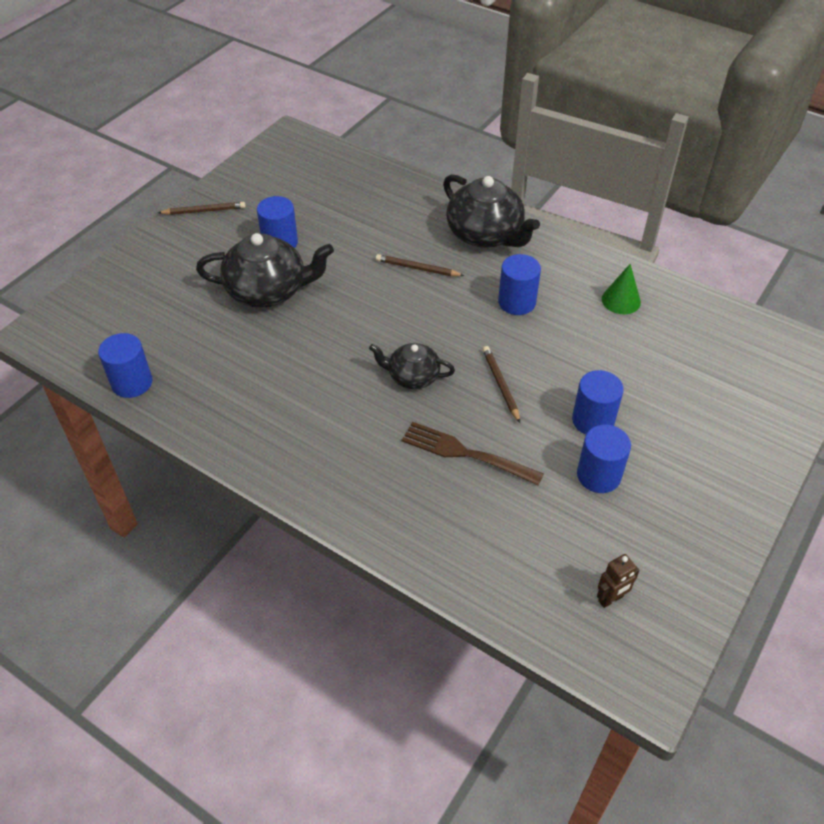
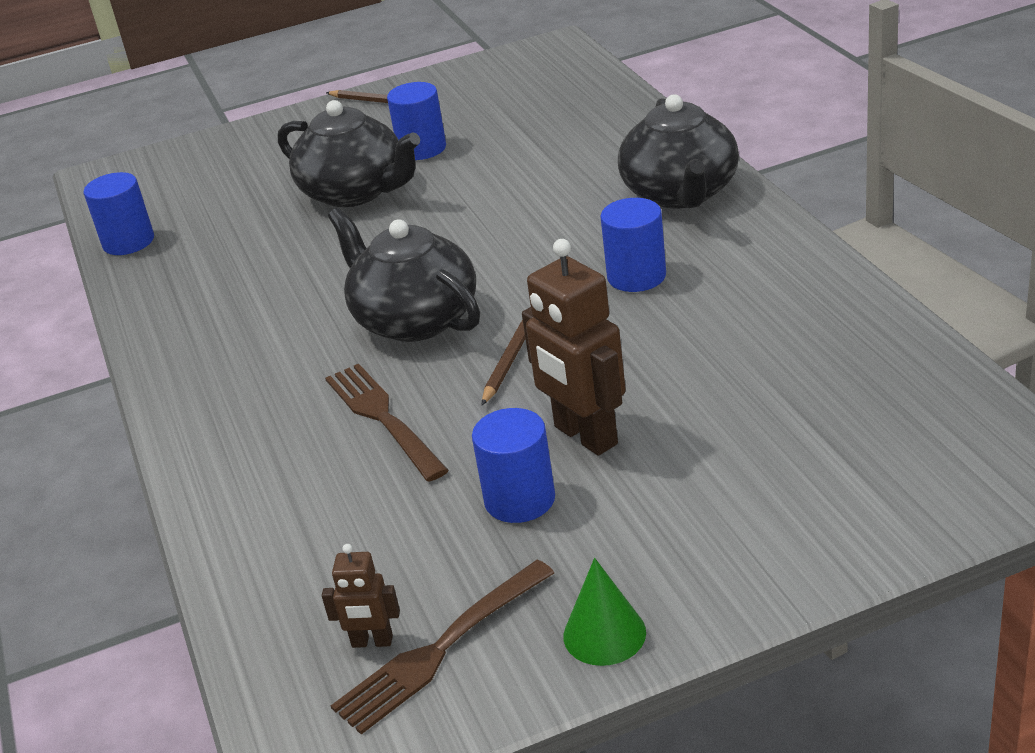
camera: 40 degrees right, 15 degrees down
(412, 376) = (414, 319): black teapot -> black teapot, size x1.71
(417, 268) = (550, 210): brown pencil -> none
(593, 420) = (585, 436): blue cylinder -> brown robot
(621, 300) = (788, 311): green cone -> green cone (604, 634)
(650, 584) = (442, 648): none -> brown fork

